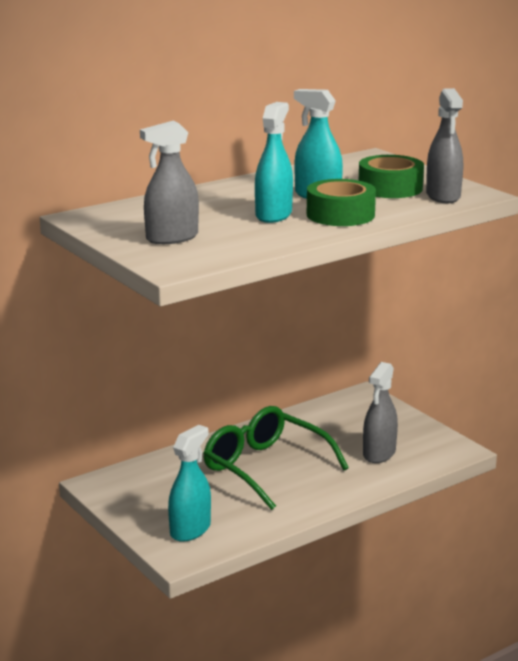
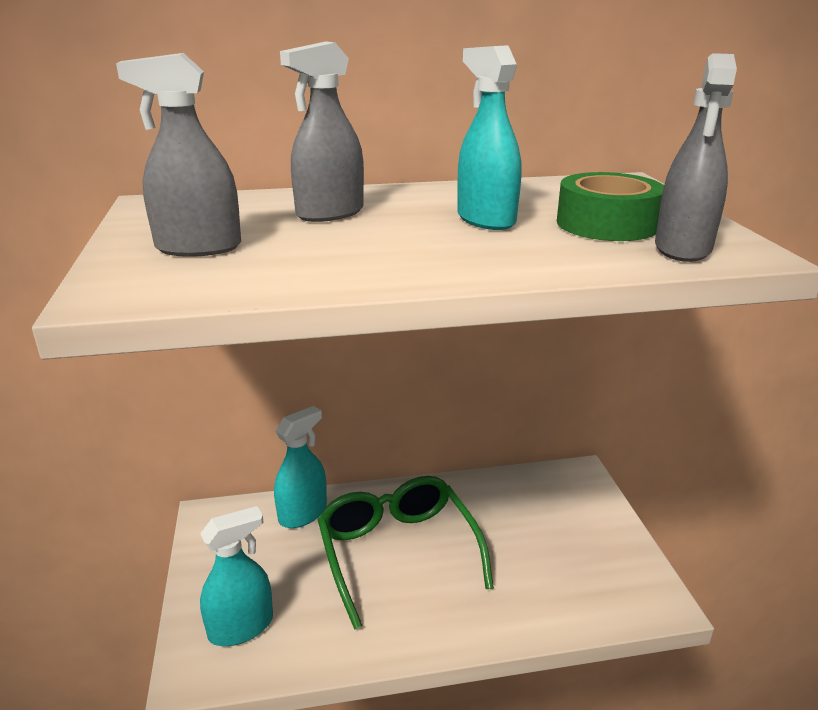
camera: 25 degrees right, 5 degrees up
(273, 215) = (386, 237): turquoise spray bottle -> turquoise spray bottle (303, 513)
(340, 215) = (483, 252): green tape -> none
(379, 453) = (549, 574): grey spray bottle -> grey spray bottle (330, 213)

